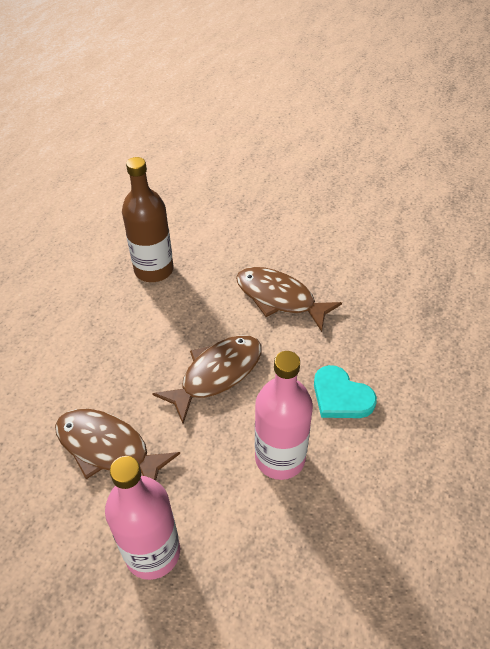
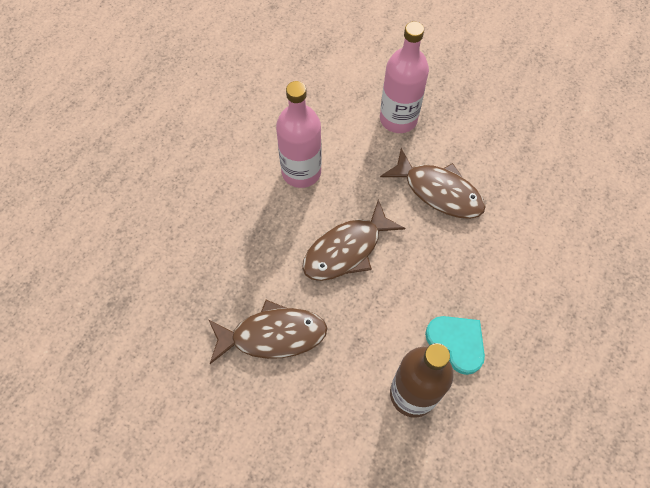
camera: 175 degrees left, 15 degrees up
(279, 298) = (273, 335): brown fish -> brown fish turned 45 degrees counterclockwise
(341, 396) = (239, 218): turquoise heart -> turquoise heart (457, 343)

